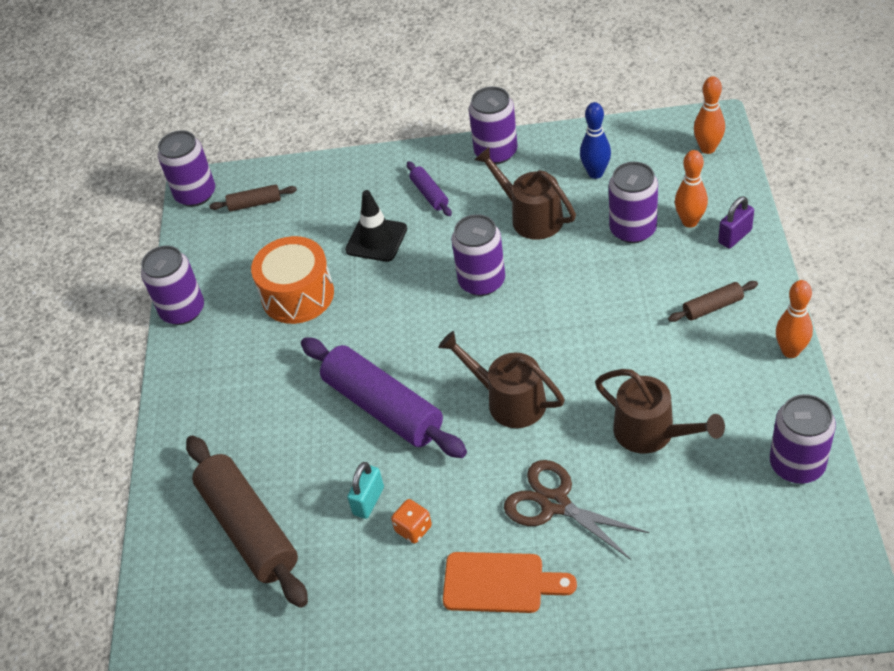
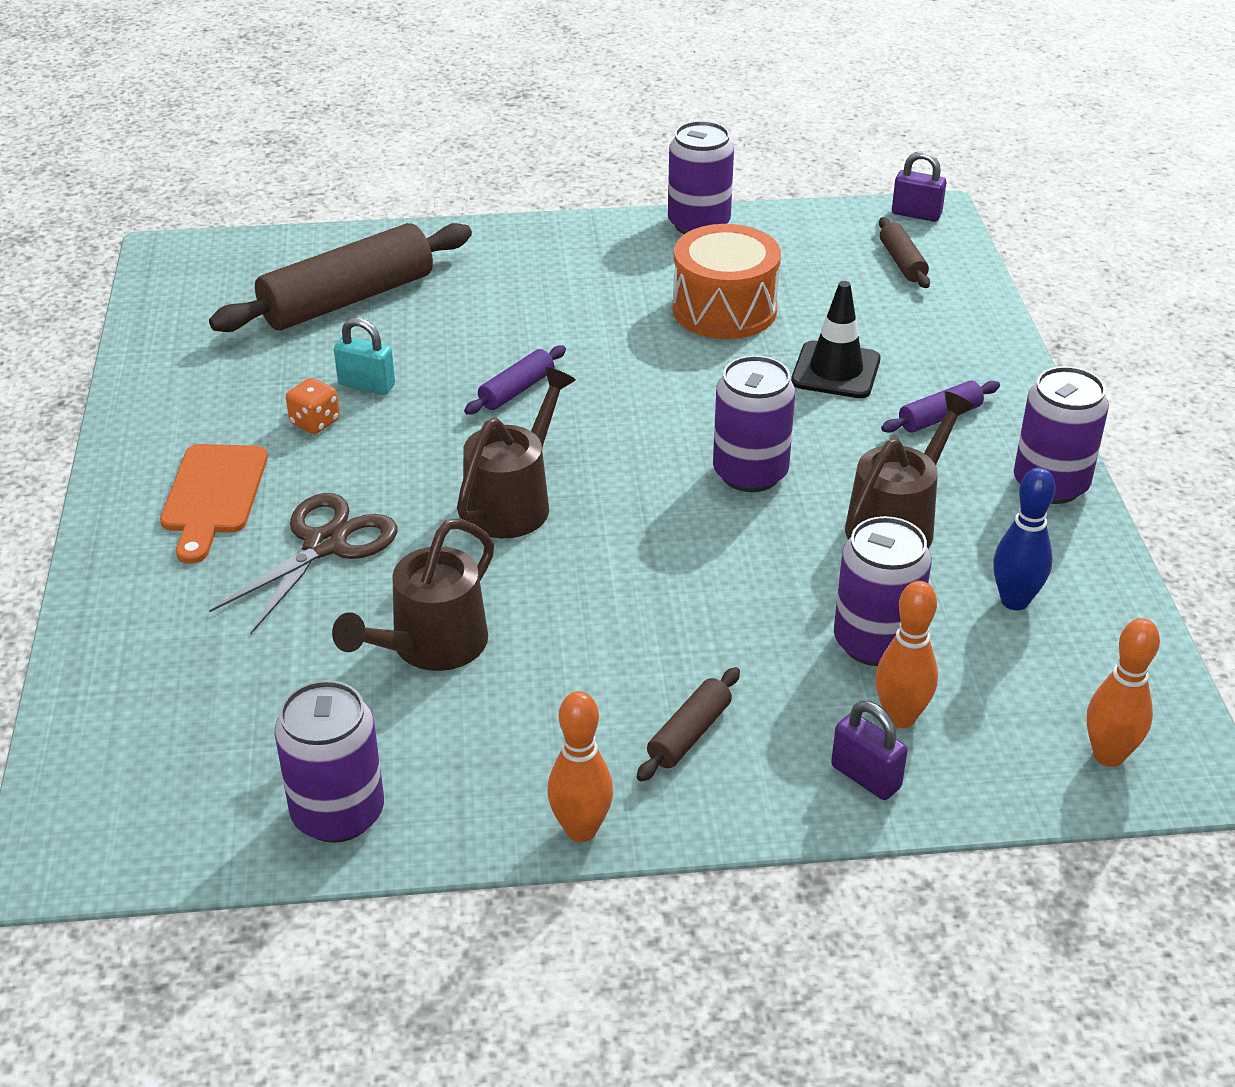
camera: 80 degrees right, 10 degrees down
(195, 194) = (916, 214): purple can -> purple padlock
(383, 407) = (516, 390): purple rolling pin -> purple rolling pin, size x0.46
(712, 307) = (689, 734): brown rolling pin -> brown rolling pin turned 60 degrees clockwise

